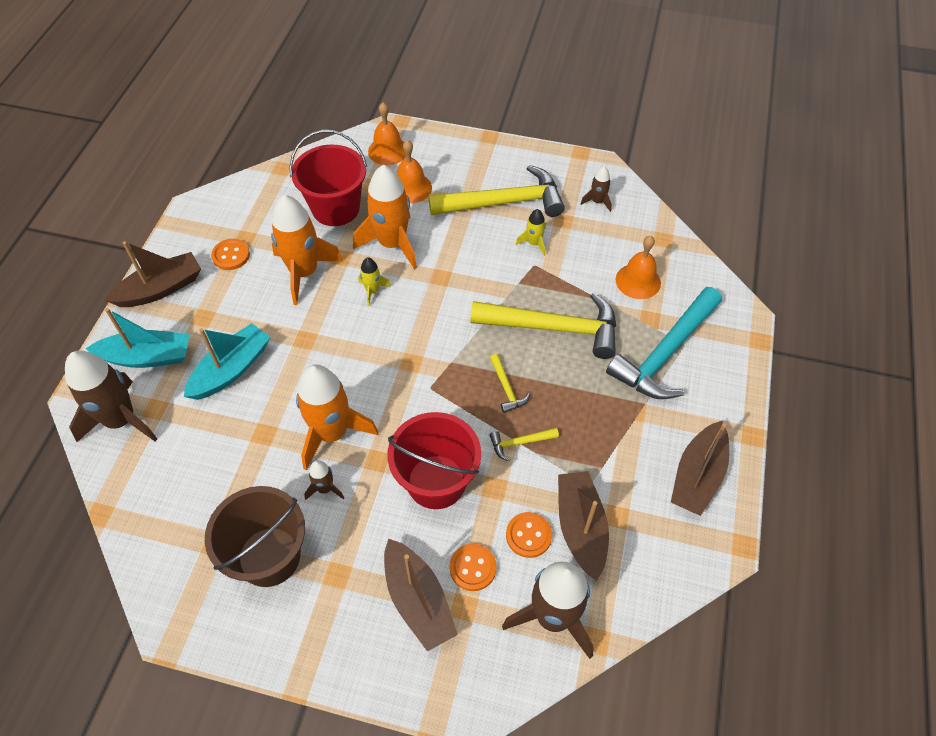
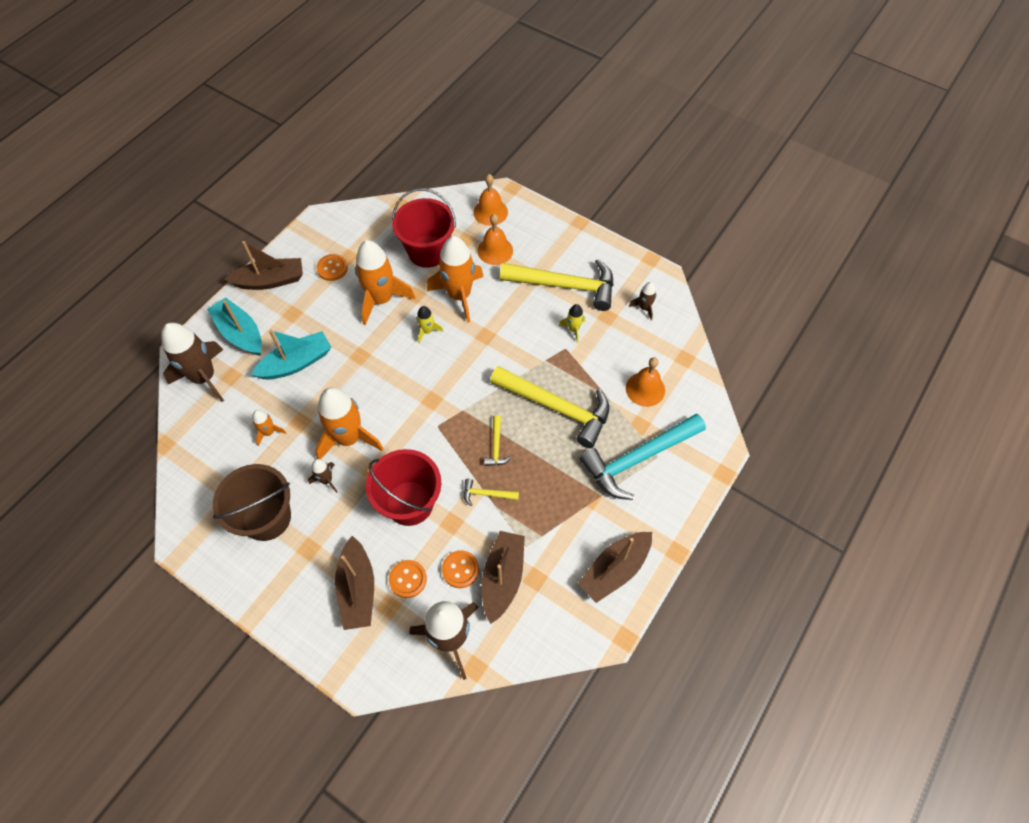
camera: 20 degrees right, 5 degrees up
(147, 357) = (240, 333): turquoise boat -> turquoise boat turned 150 degrees counterclockwise
(230, 457) = (269, 432): none -> orange rocket

